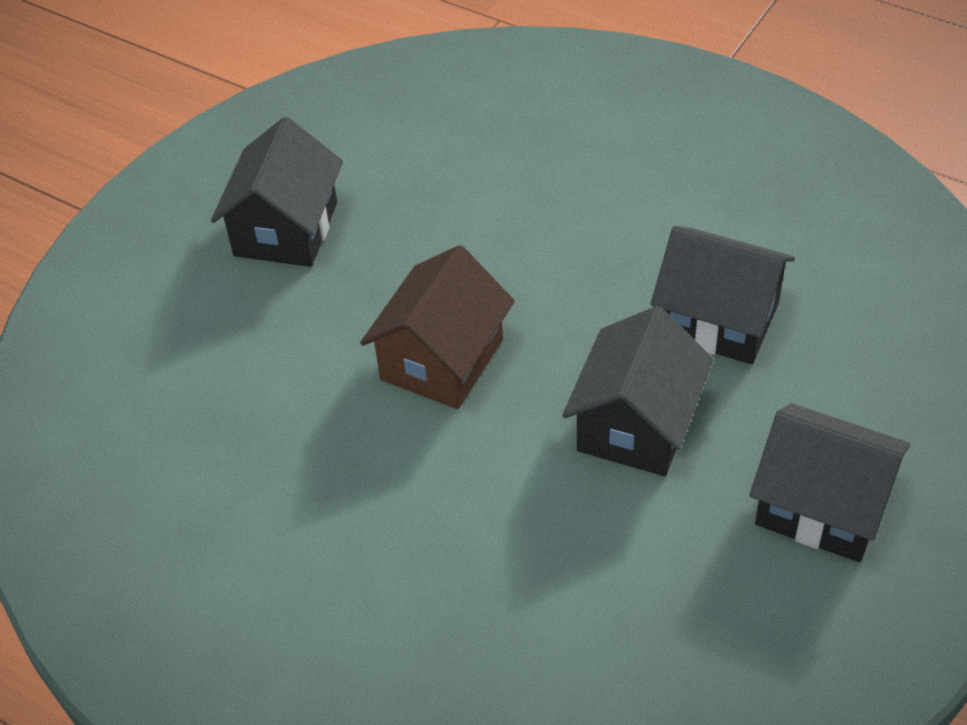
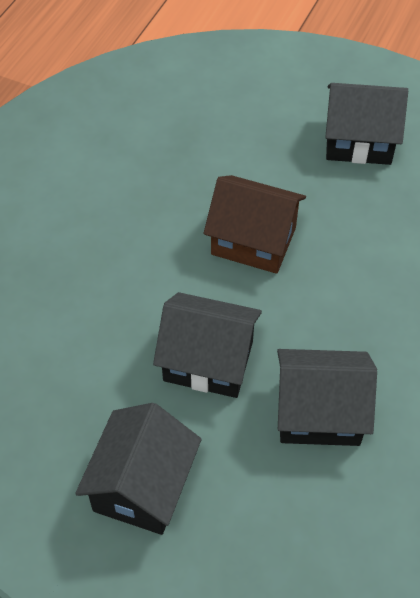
camera: 80 degrees right, 5 degrees up
(718, 320) = (319, 412): black house -> black house turned 75 degrees clockwise

